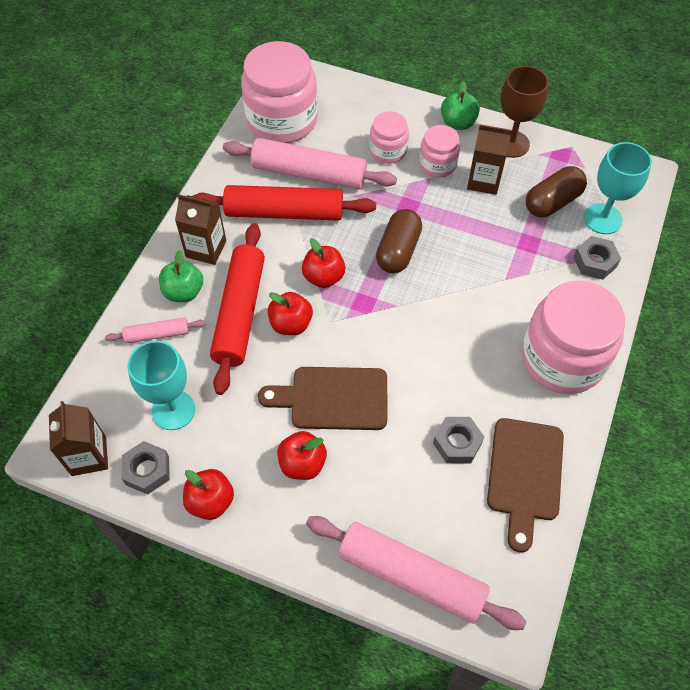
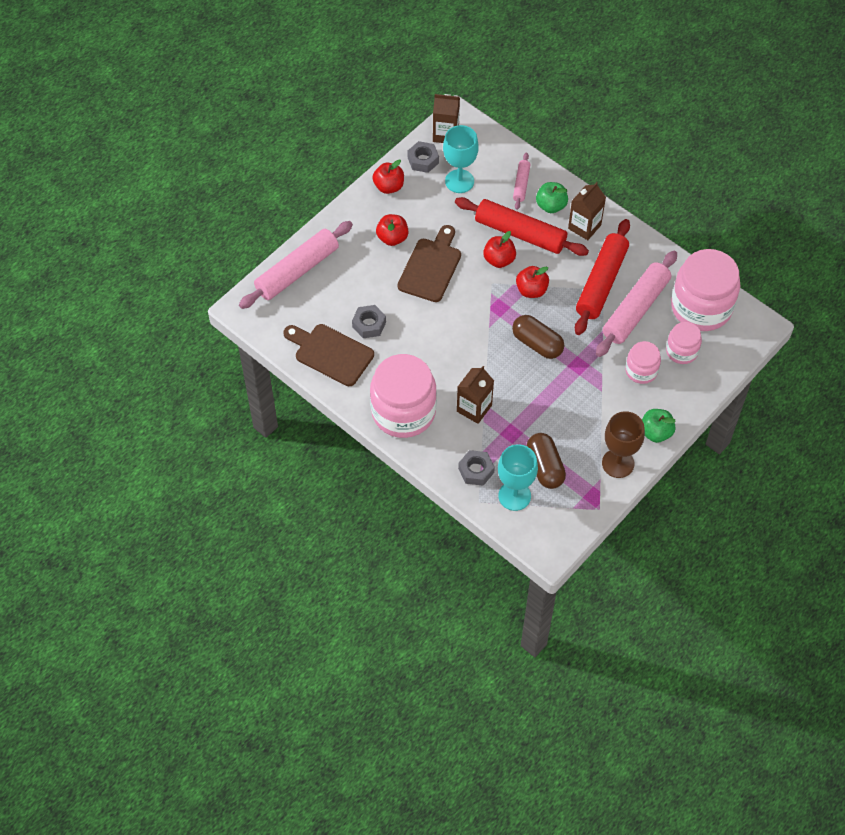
camera: 110 degrees right, 0 degrees up
(437, 164) = (614, 400): pink jar -> pink jar (681, 351)
(484, 181) = (584, 427): brown carton -> brown carton (474, 408)

